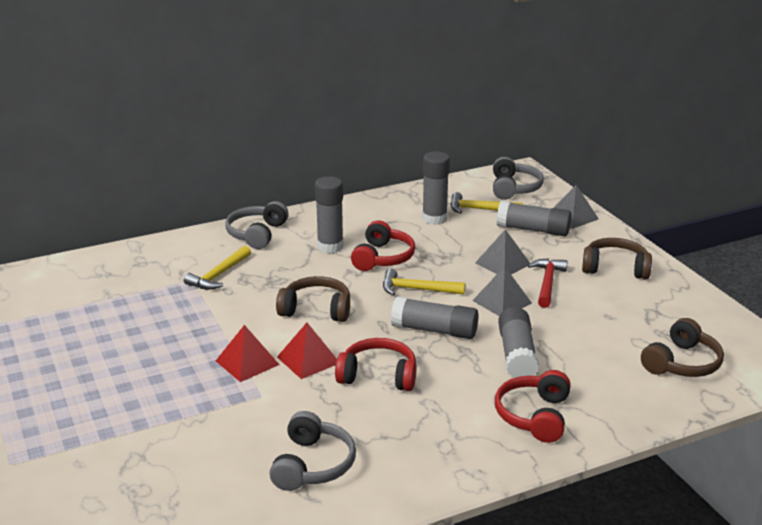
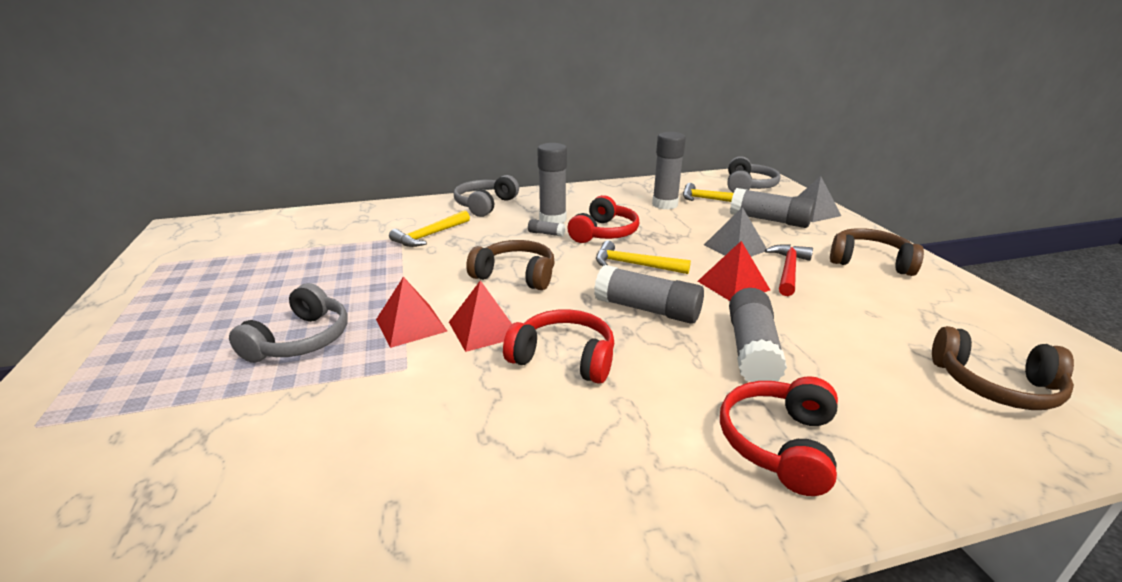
camera: 10 degrees right, 0 degrees up
(312, 465) = (425, 485): grey headphones -> grey headphones (301, 340)
(329, 263) = (546, 234): none -> grey glue stick
(502, 302) = (733, 285): grey pyramid -> red pyramid
(682, 363) = (995, 385): brown headphones -> brown headphones turned 60 degrees clockwise

